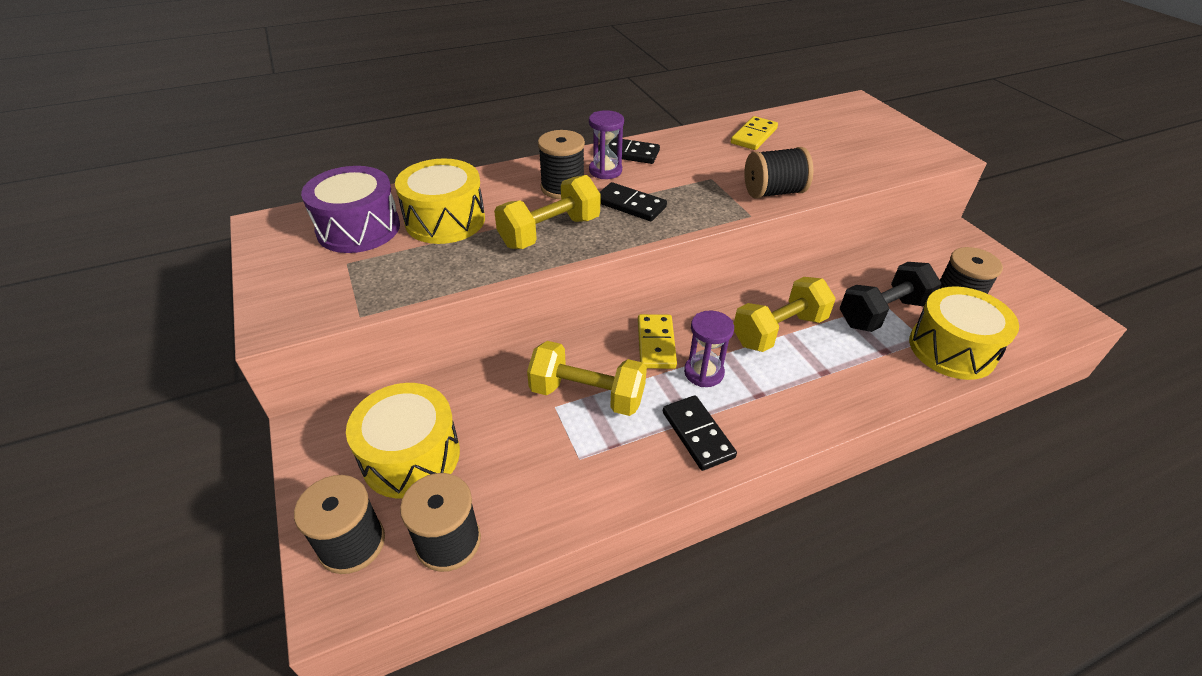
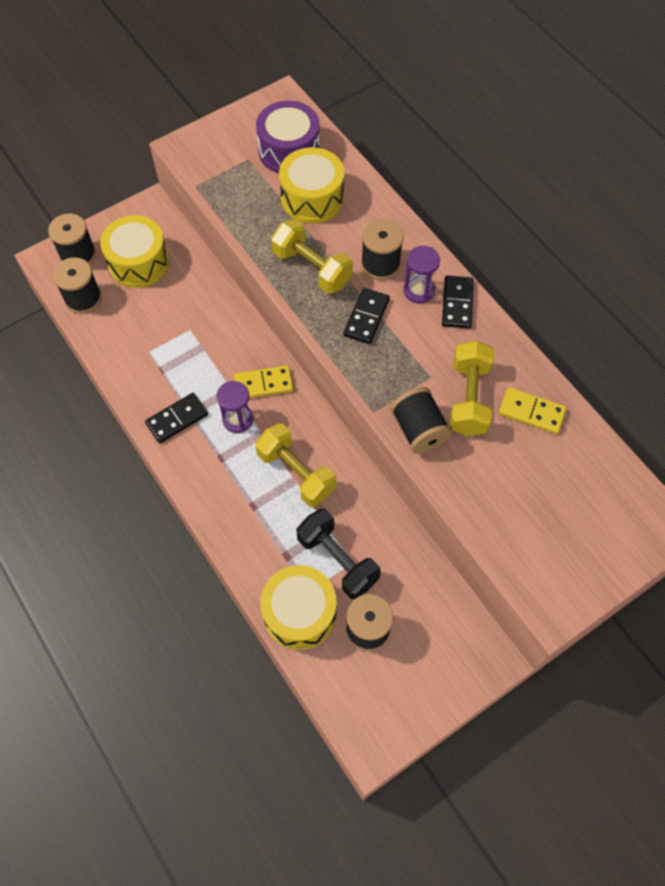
camera: 80 degrees right, 20 degrees up
(587, 395) = (203, 347): yellow dumbbell -> yellow dumbbell (469, 398)

